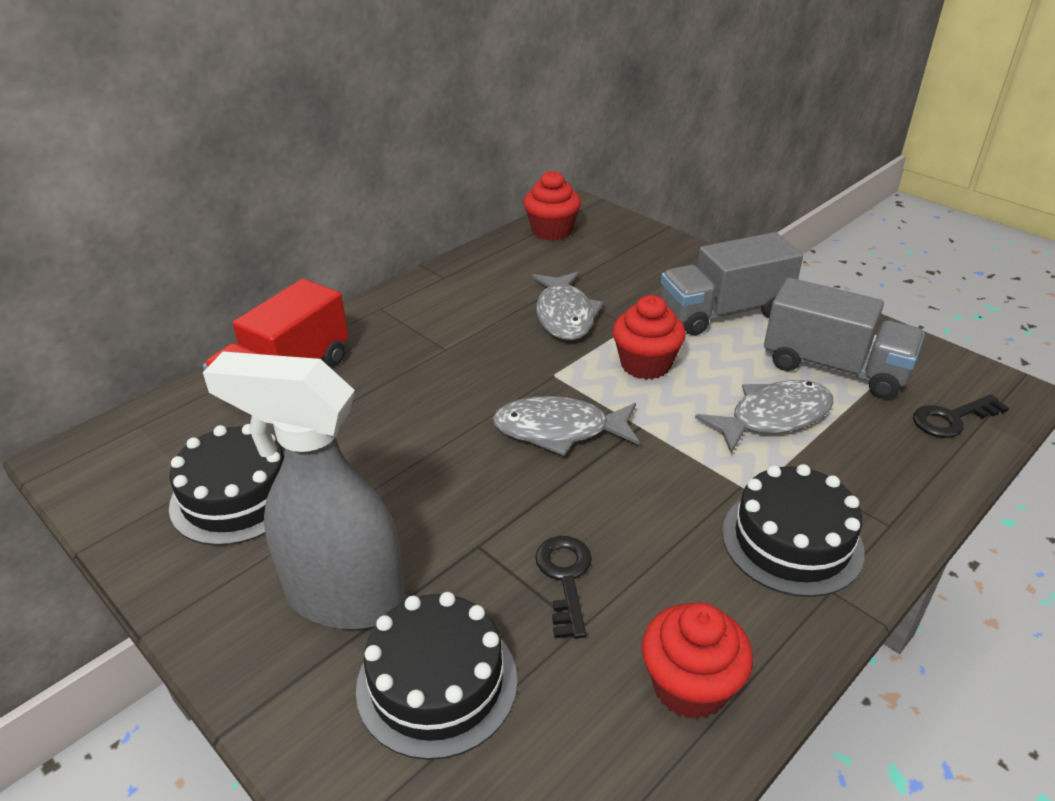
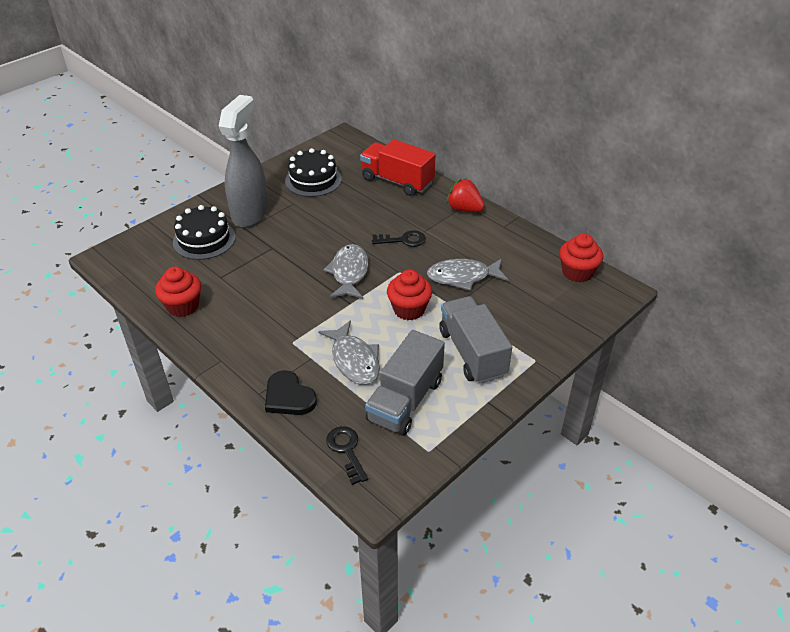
camera: 90 degrees right, 5 degrees up
(392, 309) = (464, 209): none -> red strawberry
(565, 578) = (247, 273): black key -> black key (403, 240)
(792, 541) = (254, 351): black cake -> none
(880, 486) = (288, 396): none -> black heart

